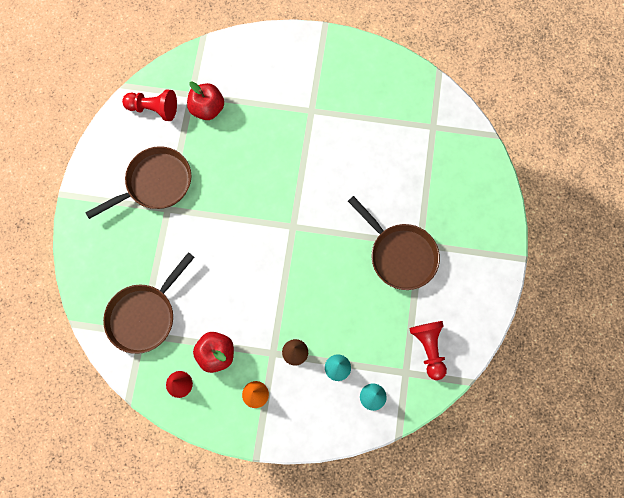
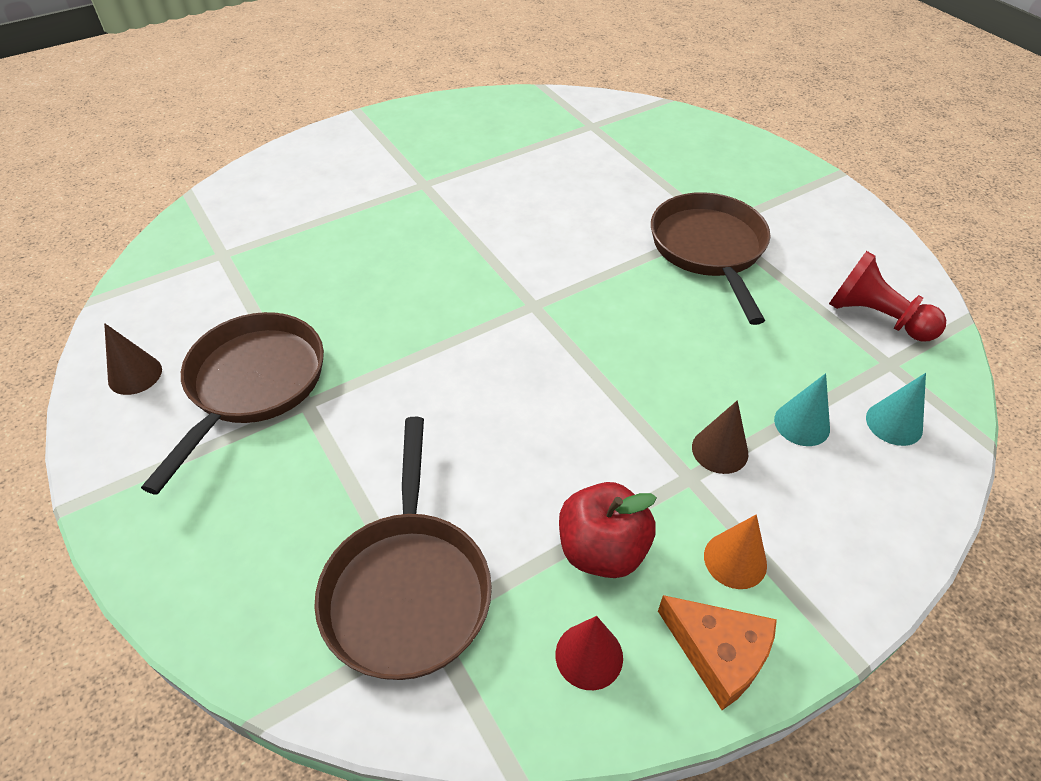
camera: 40 degrees left, 25 degrees down
(117, 144) = (135, 375): none -> brown cone
(154, 109) = (169, 300): red pawn -> none
(207, 109) = (264, 255): red apple -> none
(218, 417) = (718, 653): none -> orange cheese
(400, 255) = (709, 249): brown pan -> brown pan turned 105 degrees counterclockwise

